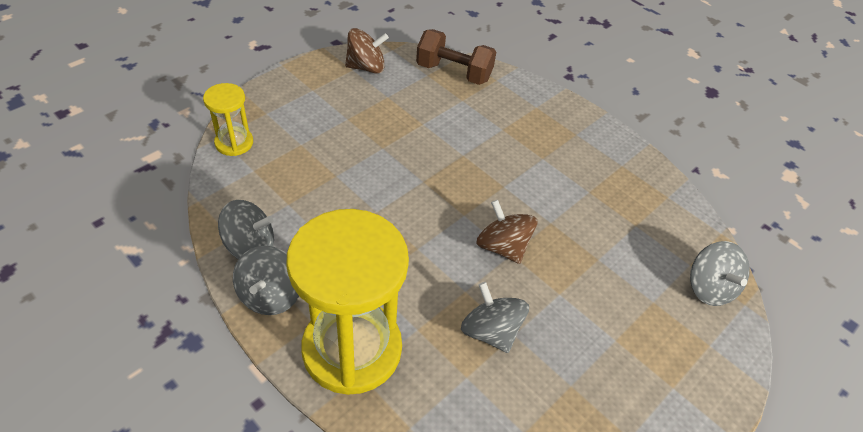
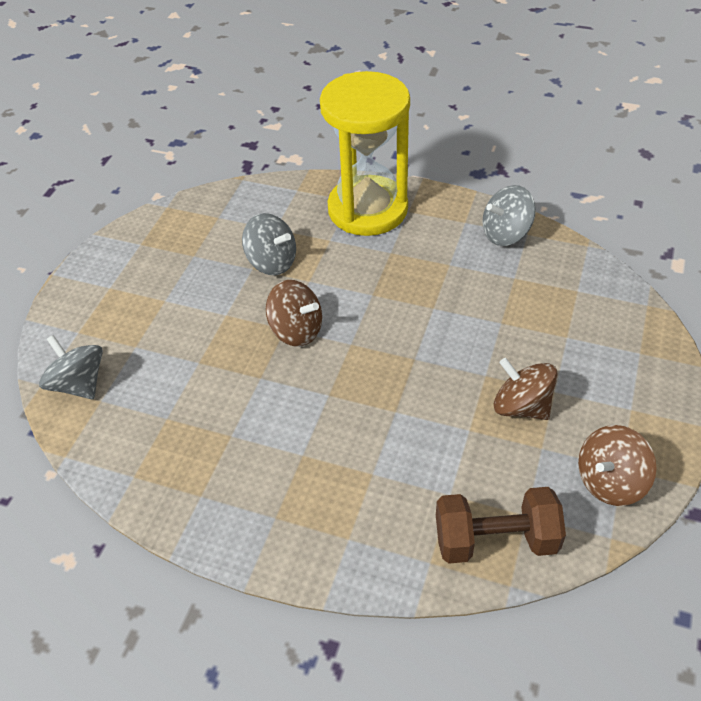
camera: 160 degrees right, 0 degrees up
(234, 143) = (626, 306): yellow hourglass -> none
(270, 295) = (455, 212): grey spinning top -> none
(377, 120) = (521, 406): none -> brown spinning top

